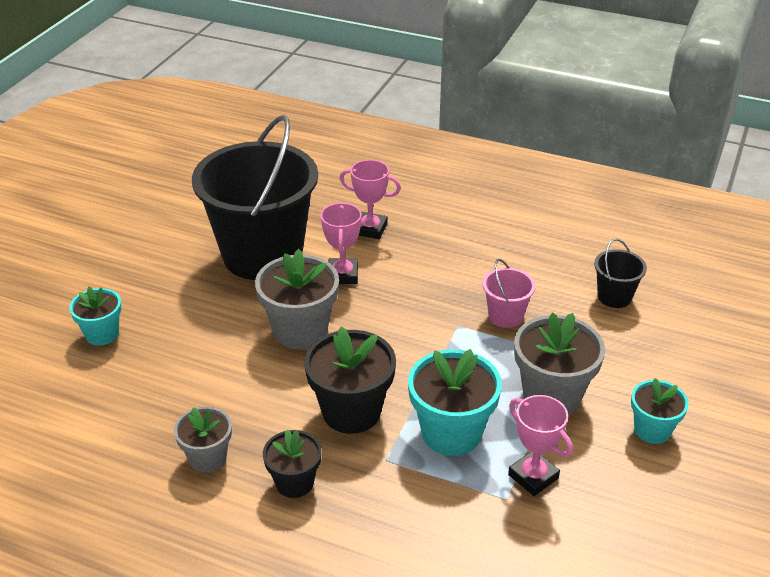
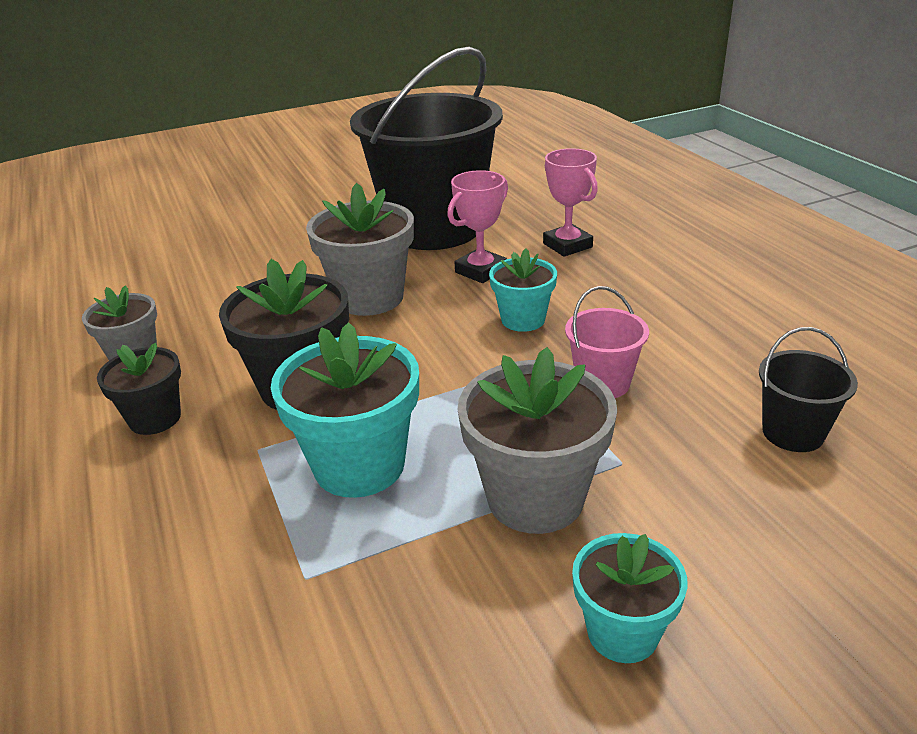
camera: 45 degrees right, 5 degrees down
(102, 334) = (225, 234): turquoise flower pot -> turquoise flower pot (523, 320)
(533, 476) = (373, 575): pink trophy -> none

